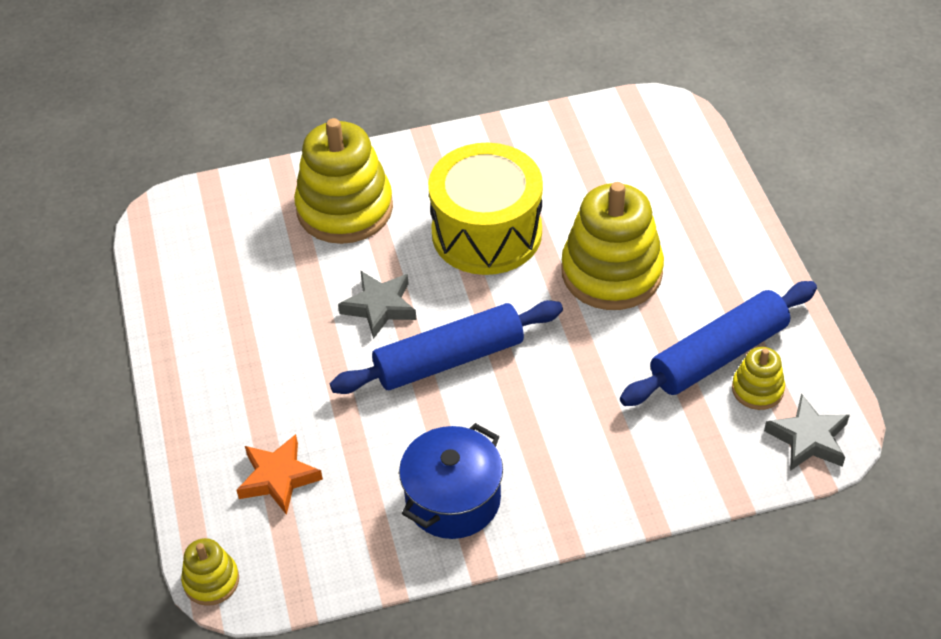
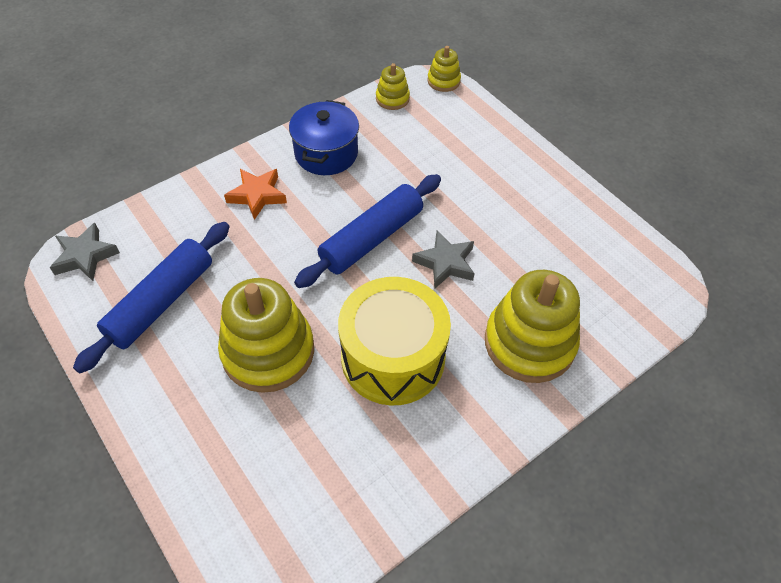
camera: 155 degrees right, 5 degrees up
(278, 478) = (442, 136): orange star -> orange star (257, 195)
(757, 389) = (127, 282): yellow stacking toy -> yellow stacking toy (392, 98)

